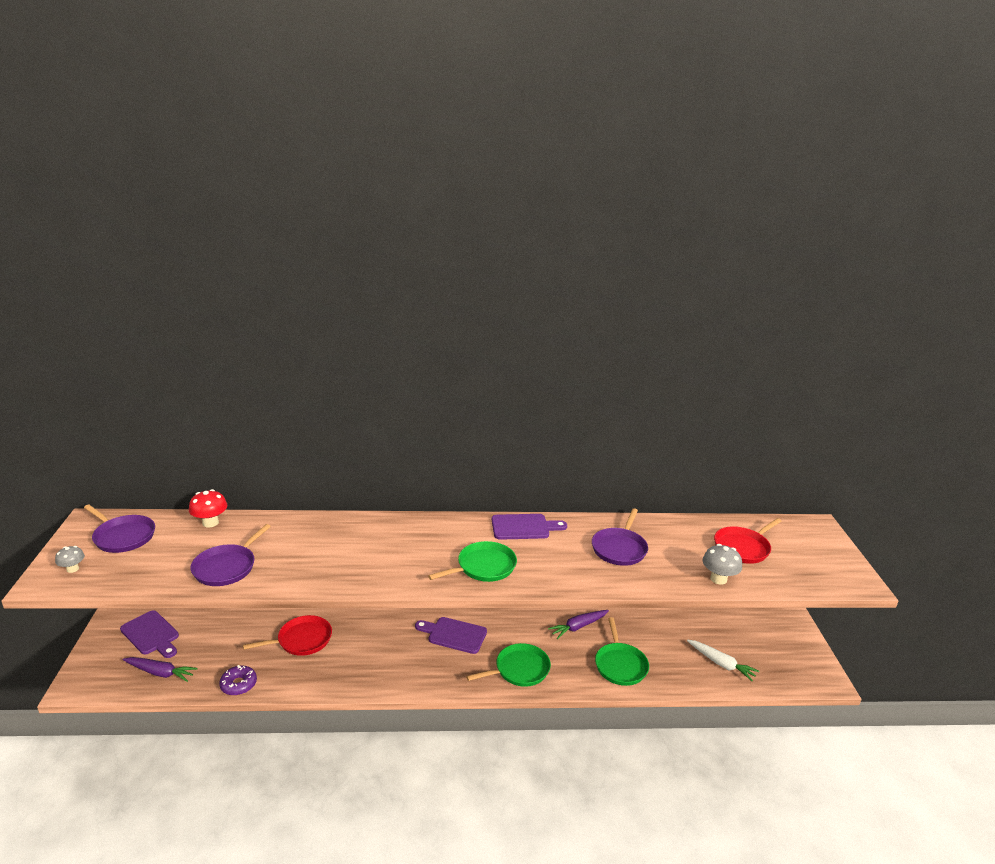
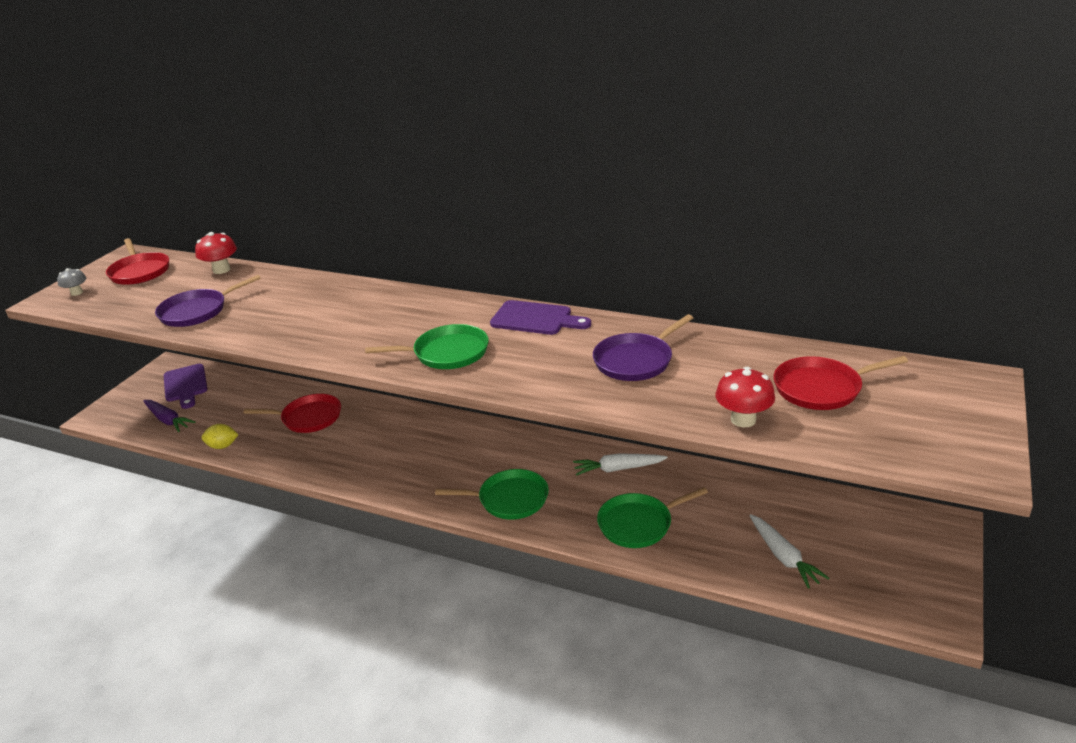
camera: 30 degrees right, 5 degrees up
(123, 536) = (139, 271): purple pan -> red pan
(238, 684) = (222, 446): purple donut -> yellow lemon
(454, 635) = (464, 446): purple cutting board -> none
(578, 627) = (618, 469): purple carrot -> white carrot
(620, 665) = (638, 524): green pan -> green pan turned 45 degrees clockwise
(718, 579) = (743, 420): grey mushroom -> red mushroom

